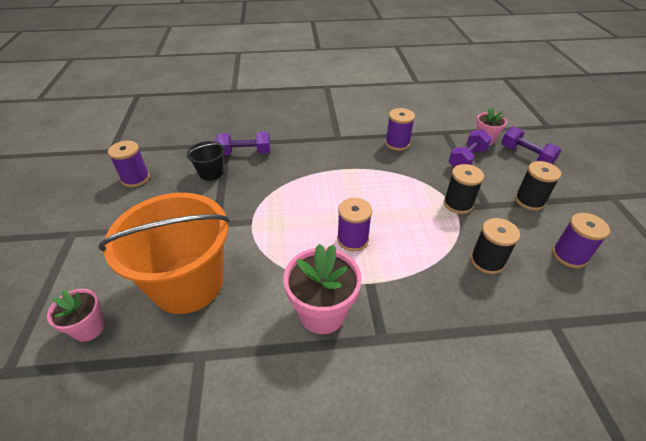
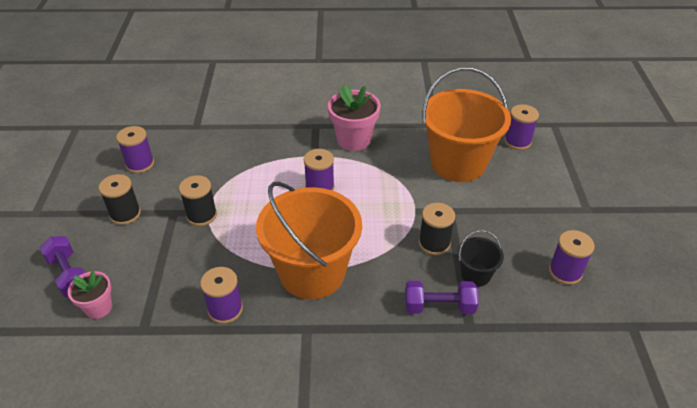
camera: 175 degrees left, 0 degrees up
(89, 328) = (517, 141): pink flower pot -> purple spool
(342, 167) = (312, 272): none -> orange bucket
(467, 159) = (149, 274): purple dumbbell -> none
(487, 261) = (212, 164): black spool -> black spool (434, 243)

